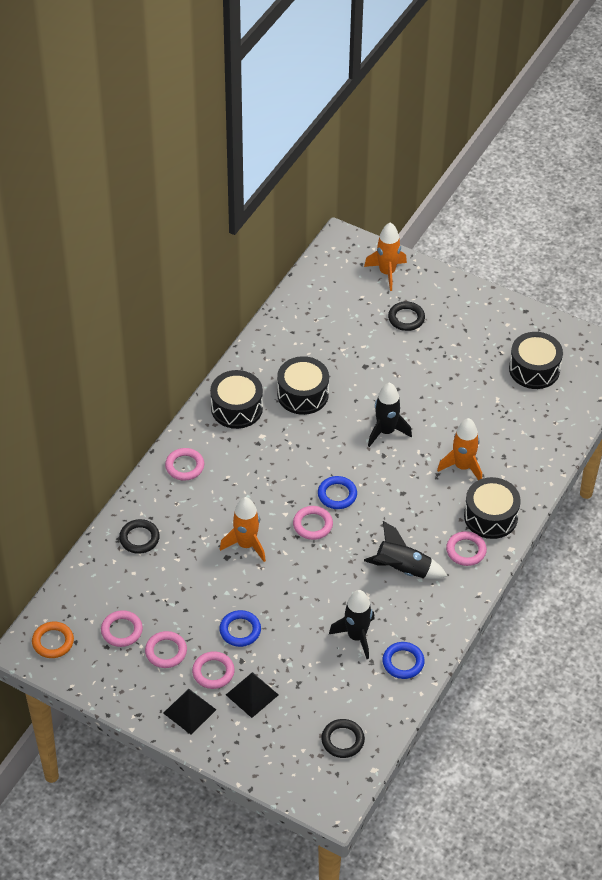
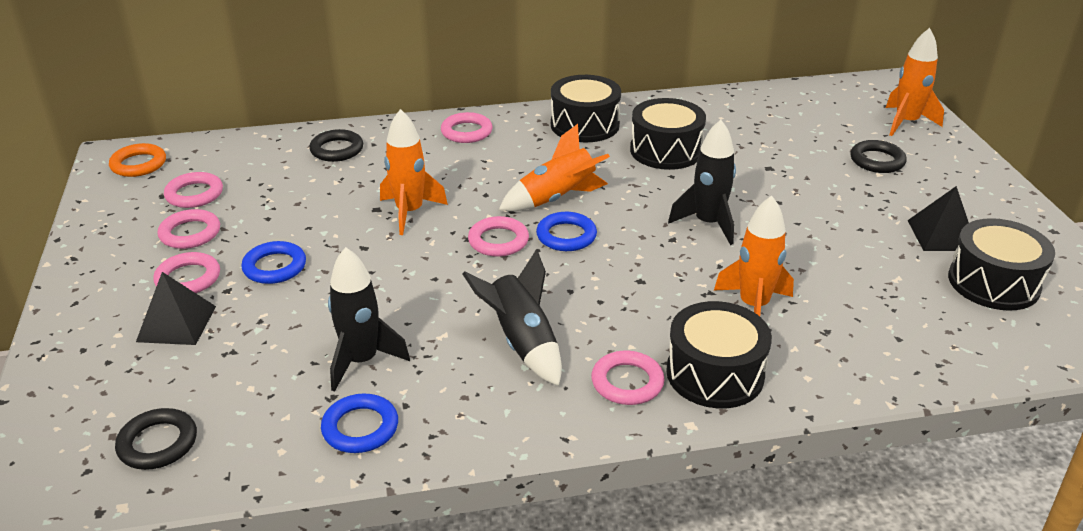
camera: 50 degrees right, 15 degrees down
(189, 711) = (108, 290): black pyramid -> black pyramid (942, 235)
(299, 475) = (556, 199): none -> orange rocket

